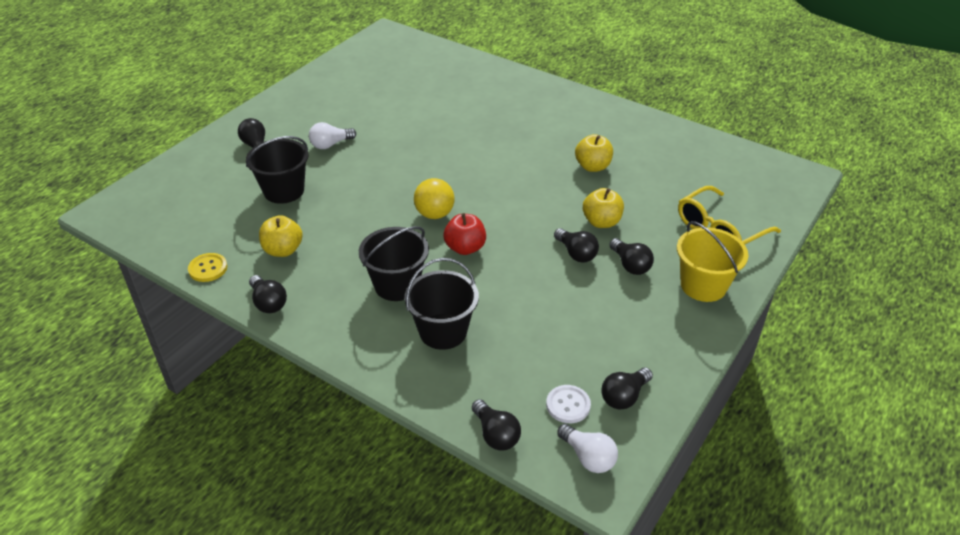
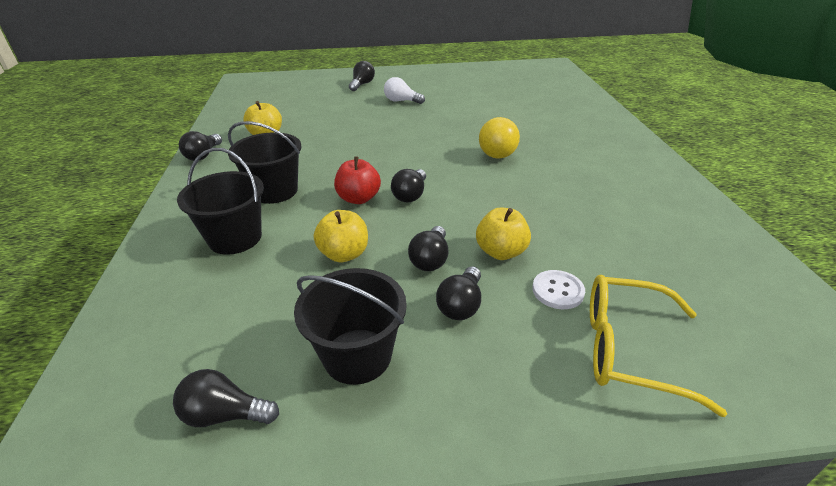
camera: 50 degrees right, 5 degrees down
(208, 268) = (220, 124): yellow button -> none
(284, 191) = (329, 110): black bucket -> black bucket (357, 356)
(434, 214) = (383, 167): yellow ball -> yellow ball (497, 156)
(495, 434) = (102, 338): black light bulb -> black light bulb (410, 195)
(568, 405) = (179, 370): white button -> white button (558, 291)
(588, 457) = (93, 434): white light bulb -> none
(592, 166) = (572, 208): yellow apple -> yellow apple (344, 254)
(703, 285) = (504, 388): yellow bucket -> none

